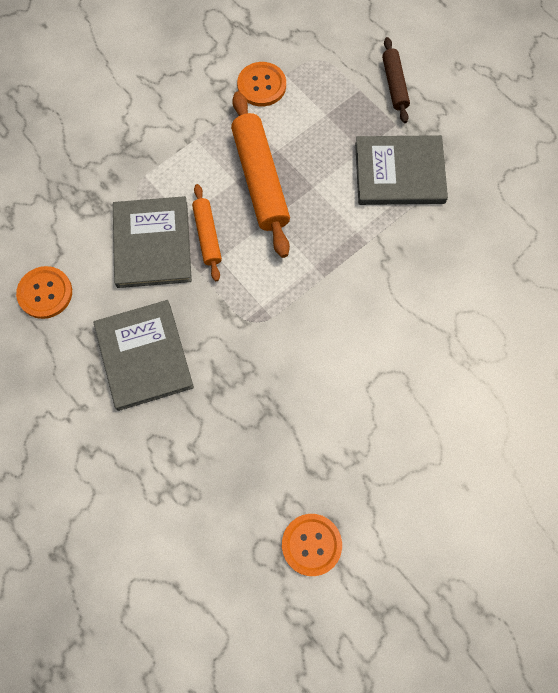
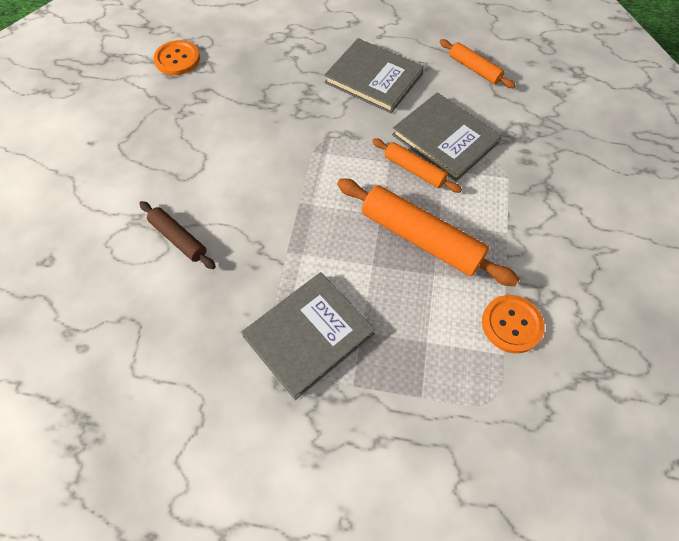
camera: 140 degrees right, 10 degrees down
(45, 293) = (474, 69): orange button -> orange rolling pin
(394, 84) = (393, 433): brown rolling pin -> brown rolling pin (178, 238)

